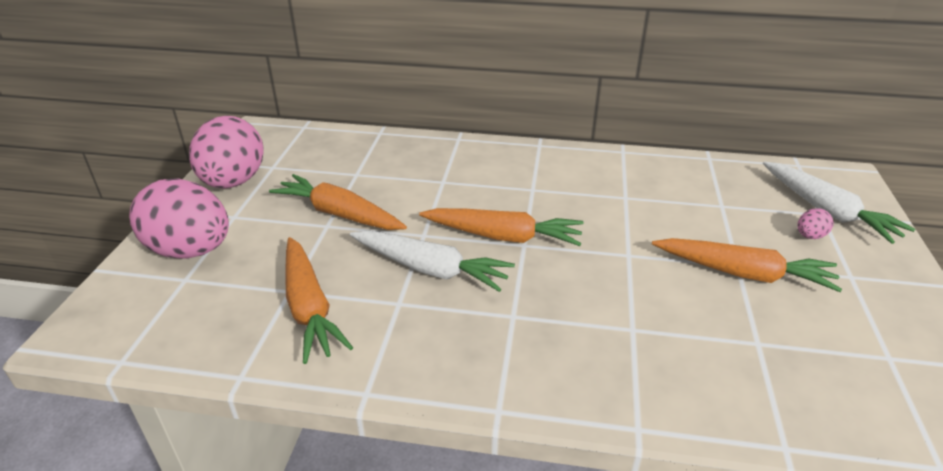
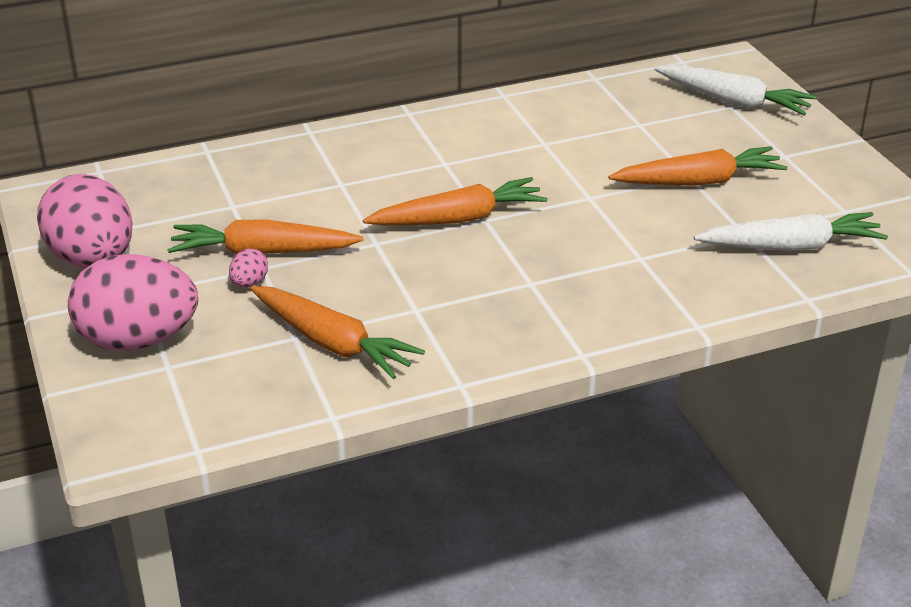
camera: 30 degrees left, 0 degrees up
(430, 269) = (416, 271): white carrot -> white carrot (791, 246)
(809, 236) = (732, 130): pink egg -> pink egg (249, 283)

